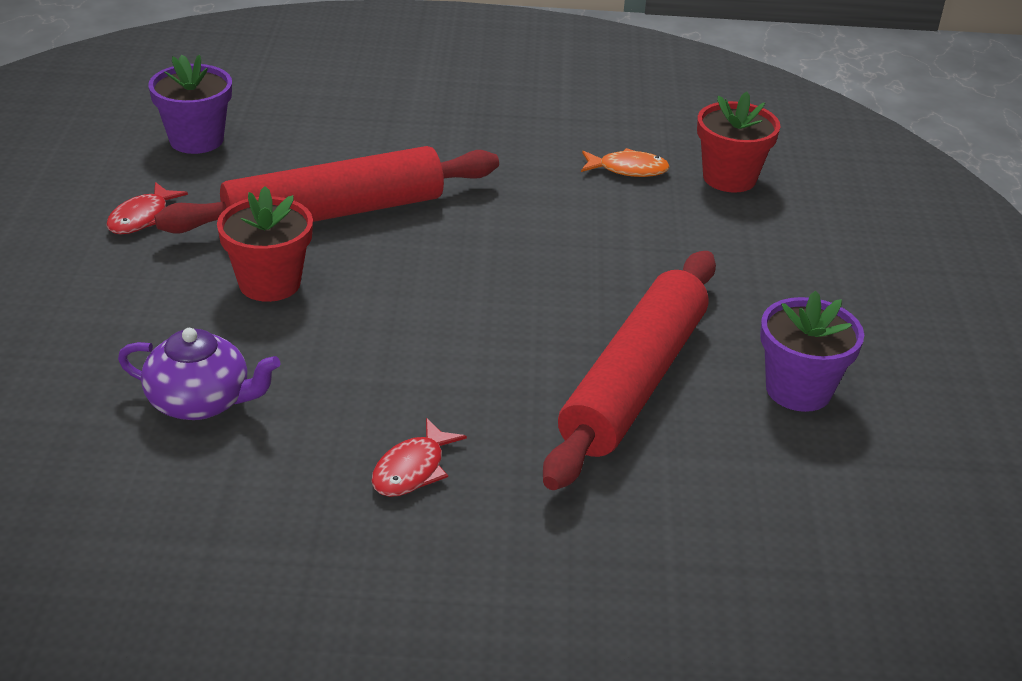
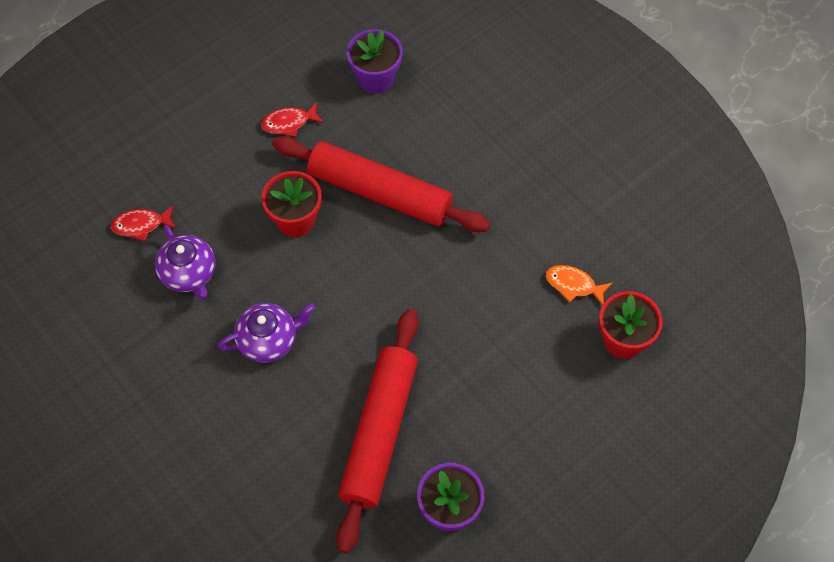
camera: 50 degrees right, 25 degrees up
(392, 393) = (268, 340): none -> purple teapot
(412, 469) = (226, 392): red fish -> red fish (141, 225)
(628, 169) = (573, 285): orange fish -> orange fish turned 150 degrees clockwise
(634, 382) = (379, 432): red rolling pin -> red rolling pin turned 60 degrees counterclockwise

